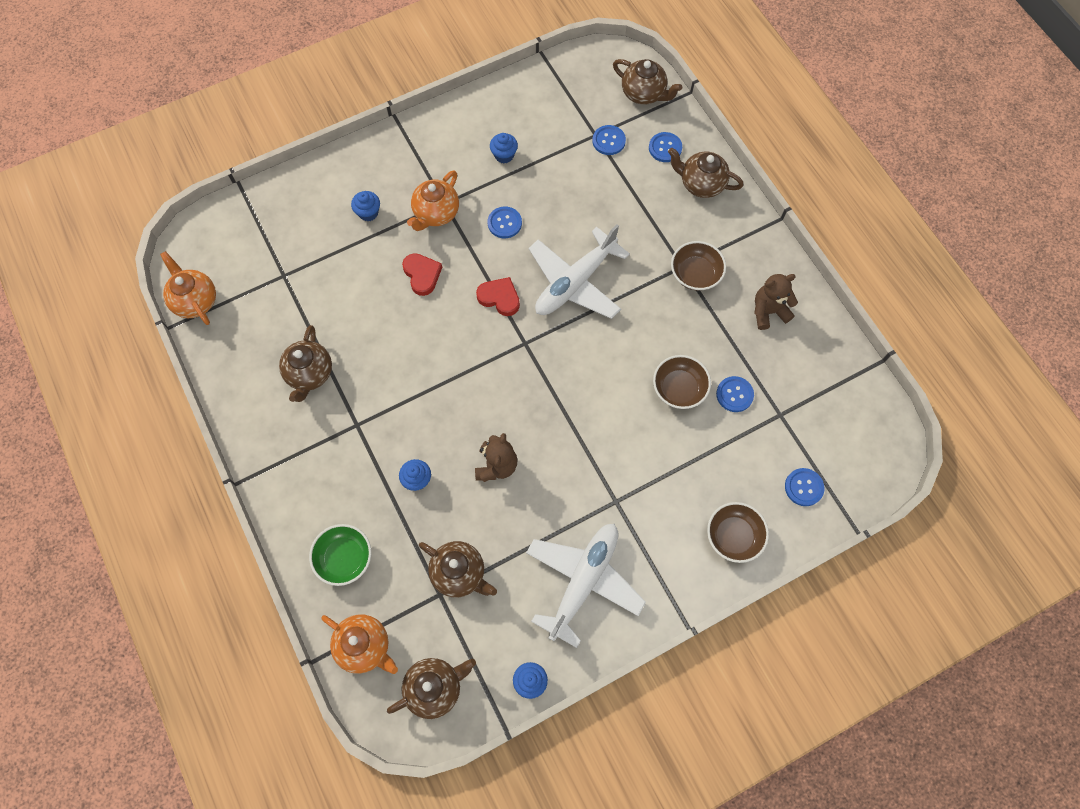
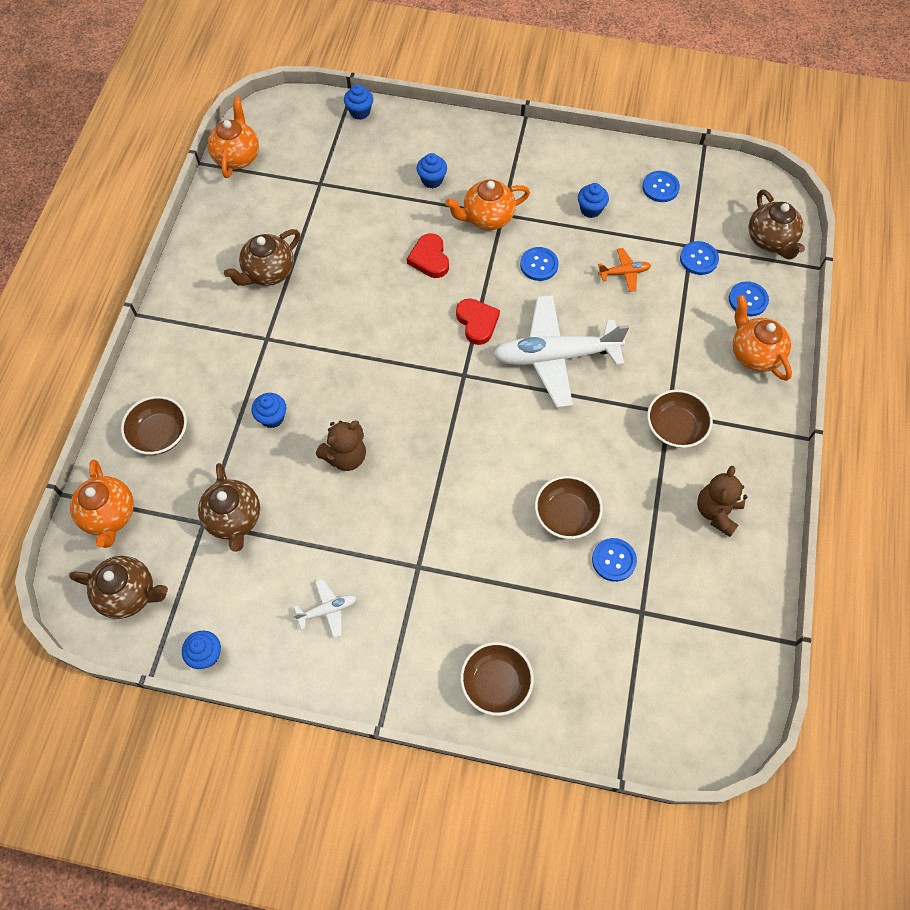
camera: 40 degrees right, 5 degrees down
(261, 196) = (360, 112): none -> blue cupcake
(344, 558) = (159, 434): green bowl -> brown bowl
(422, 275) = (429, 259): red heart -> red heart turned 150 degrees clockwise
(568, 187) = (624, 273): none -> orange plane
(583, 581) = (327, 610): white plane -> white plane, size x0.43
(701, 184) = (754, 354): brown teapot -> orange teapot
(768, 311) = (717, 512): brown teddy bear -> brown teddy bear turned 90 degrees counterclockwise
(803, 487) = (603, 695): blue button -> blue button (660, 187)

